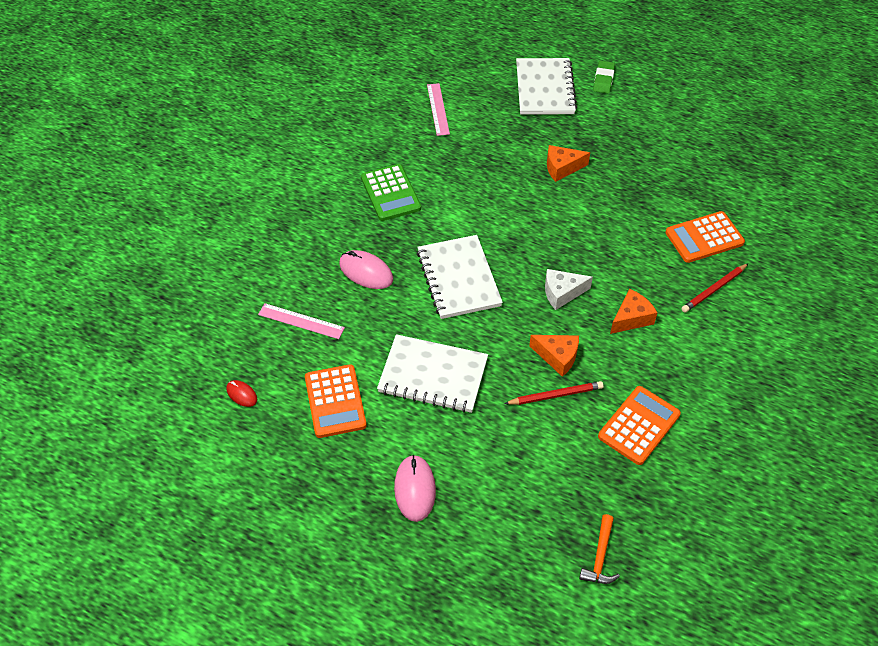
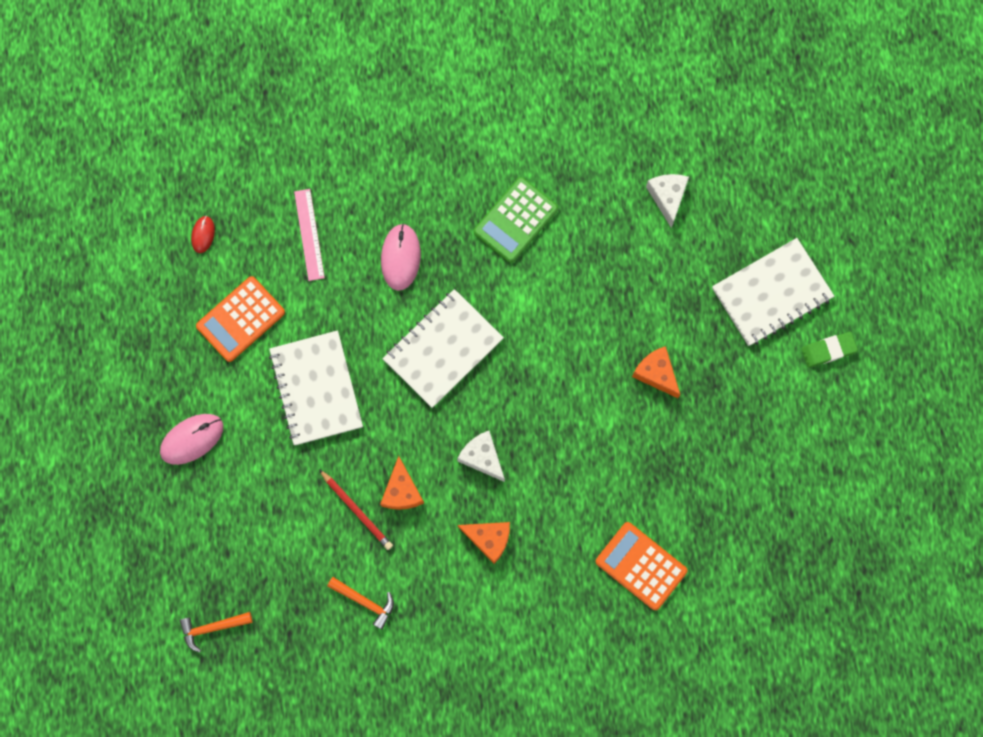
camera: 60 degrees right, 25 degrees up
(438, 109) = (667, 197): pink ruler -> white cheese
(639, 425) = (365, 601): orange calculator -> orange hammer
(714, 289) = (573, 604): red pencil -> none

